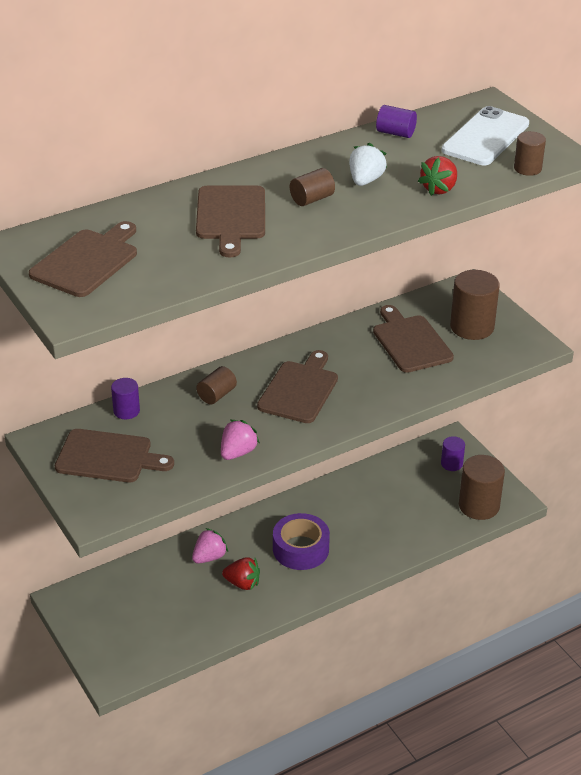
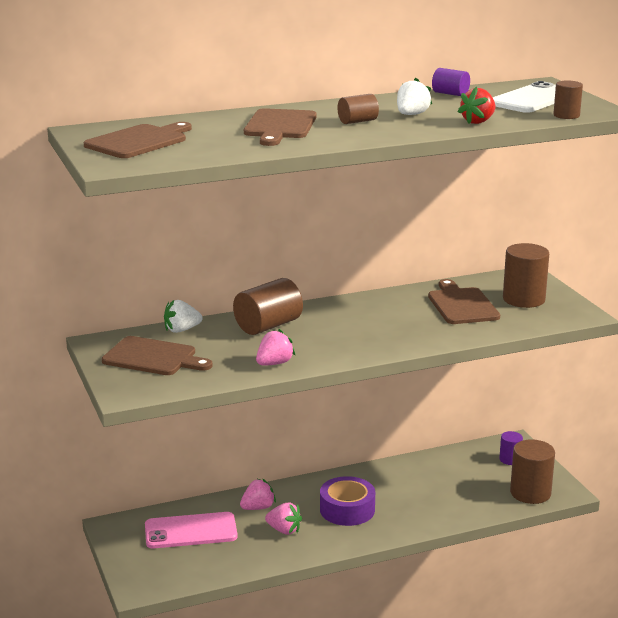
camera: 10 degrees right, 15 degrees down
(126, 411) = (181, 330): purple cylinder -> white strawberry
(147, 596) = (190, 531): none -> pink phone
(216, 395) = (268, 326): brown cylinder -> brown cylinder, size x1.80
(242, 583) = (284, 530): red strawberry -> pink strawberry
(300, 390) = (347, 328): brown cutting board -> none

